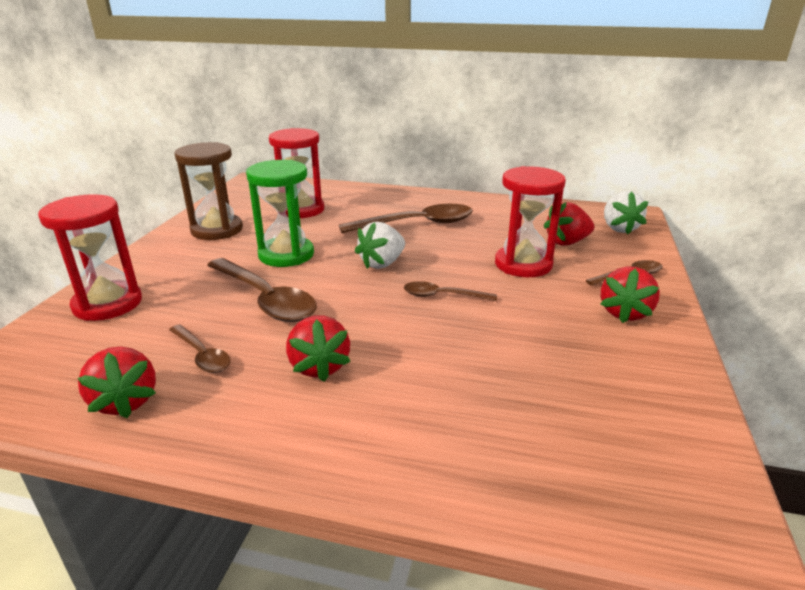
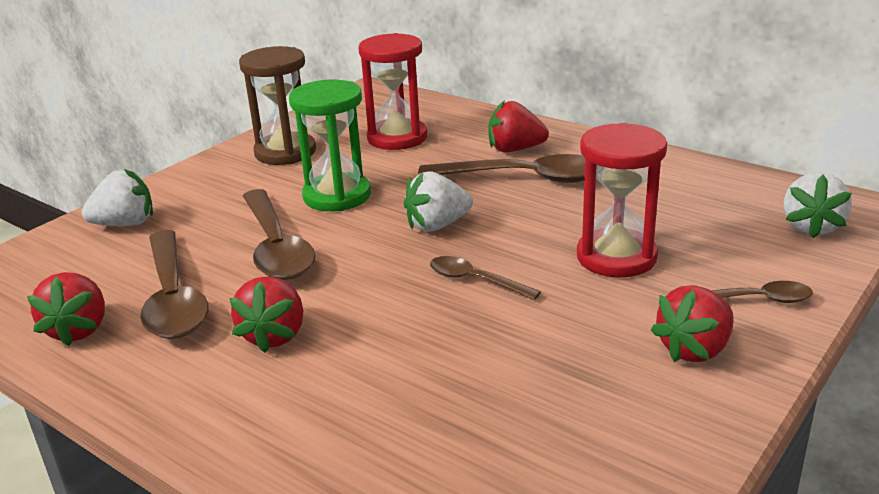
camera: 25 degrees right, 0 degrees up
(108, 304) = (125, 224): red hourglass -> white strawberry
(202, 355) = (173, 298): brown spoon -> brown spoon, size x1.86
(566, 242) = (709, 236): red strawberry -> red strawberry (515, 149)

